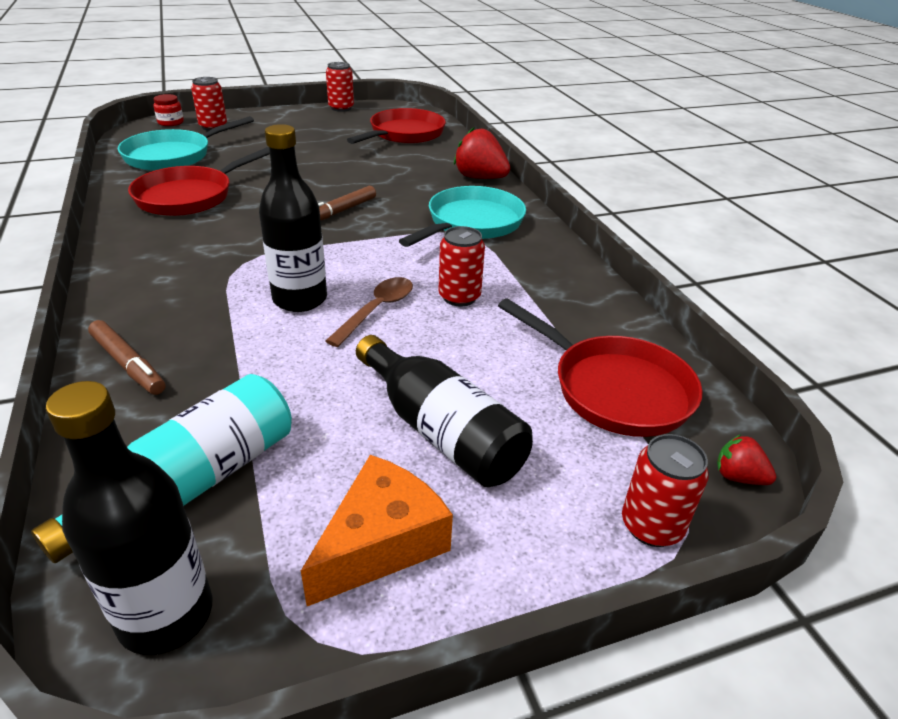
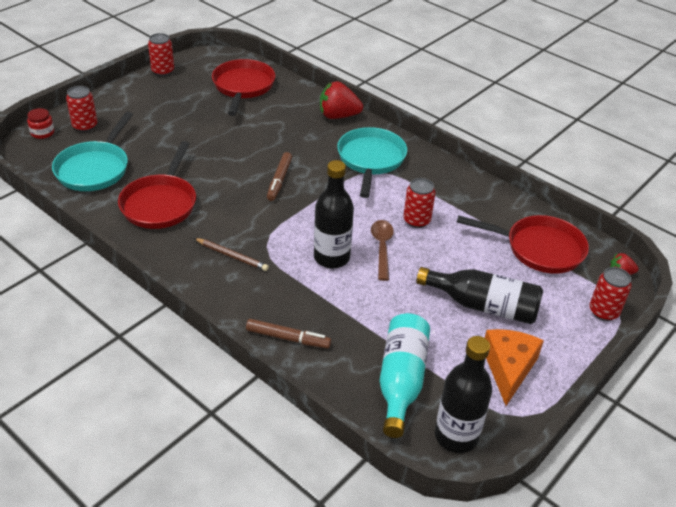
camera: 30 degrees left, 5 degrees up
(191, 260) = (232, 256): none -> brown pencil

